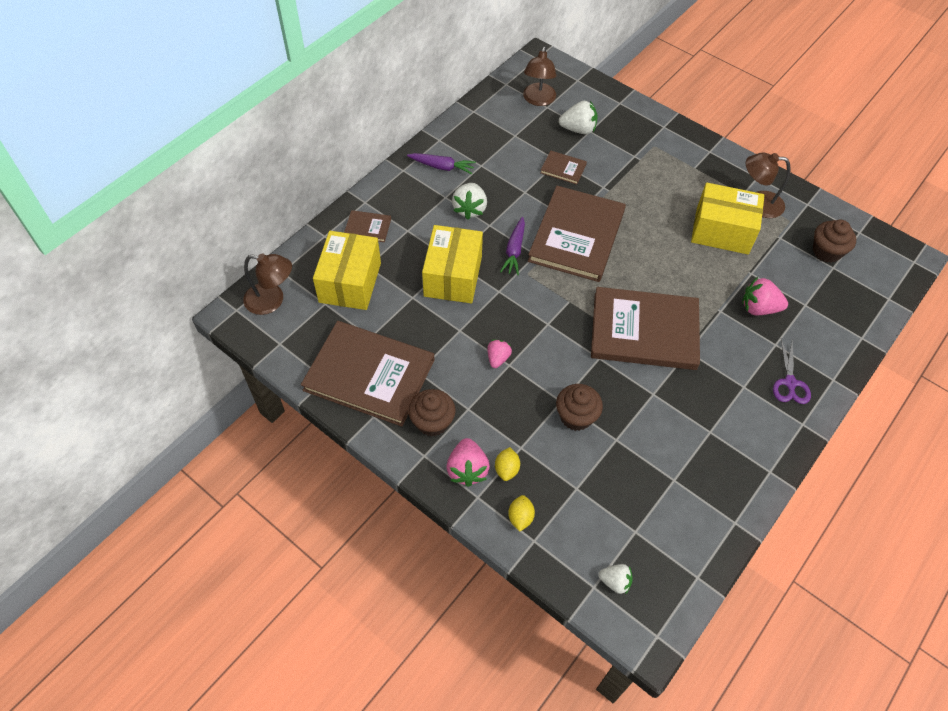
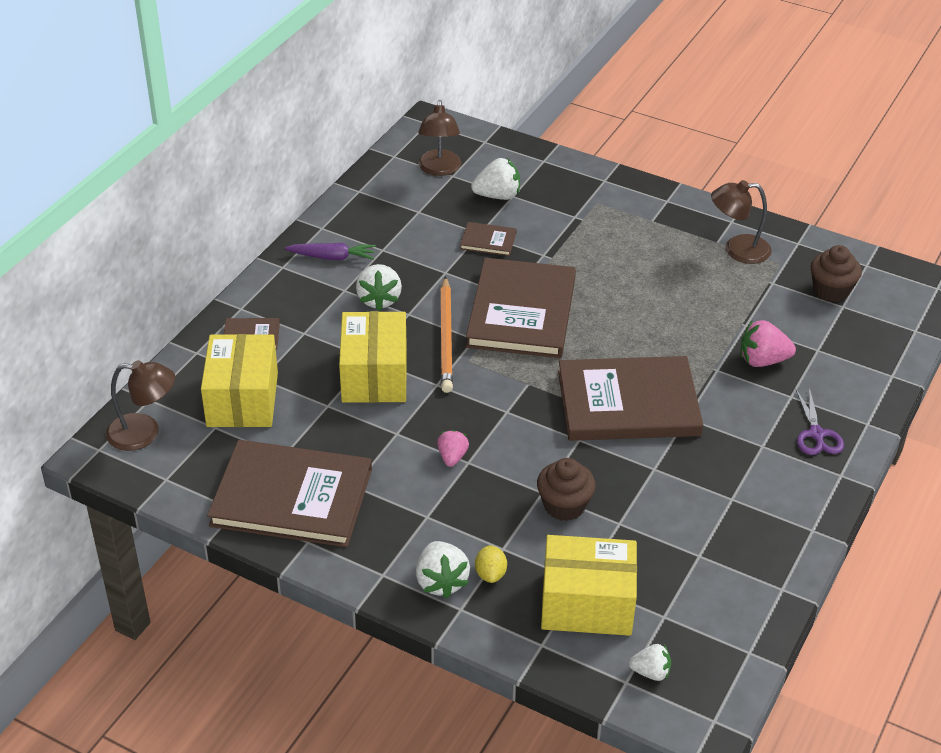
camera: 10 degrees left, 15 degrees down
(432, 422) = (385, 537): brown cupcake -> none
(467, 469) = (441, 582): pink strawberry -> white strawberry
(514, 250) = (446, 338): purple carrot -> orange pencil
(520, 517) = (519, 622): yellow lemon -> none
(722, 231) = (700, 284): yellow box -> yellow box (587, 604)

